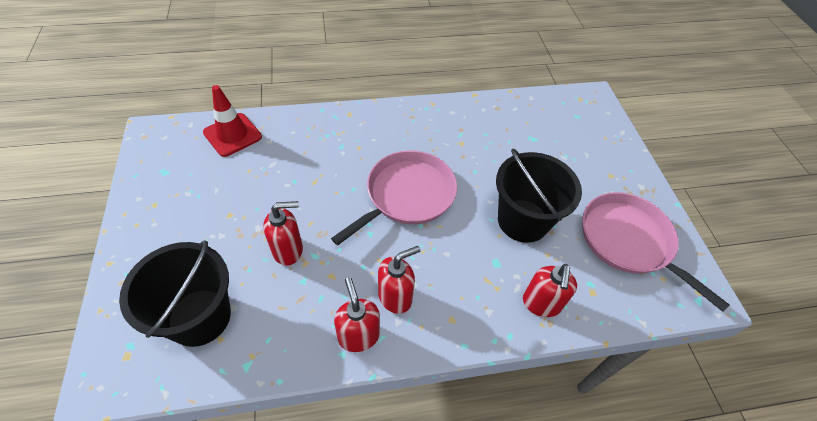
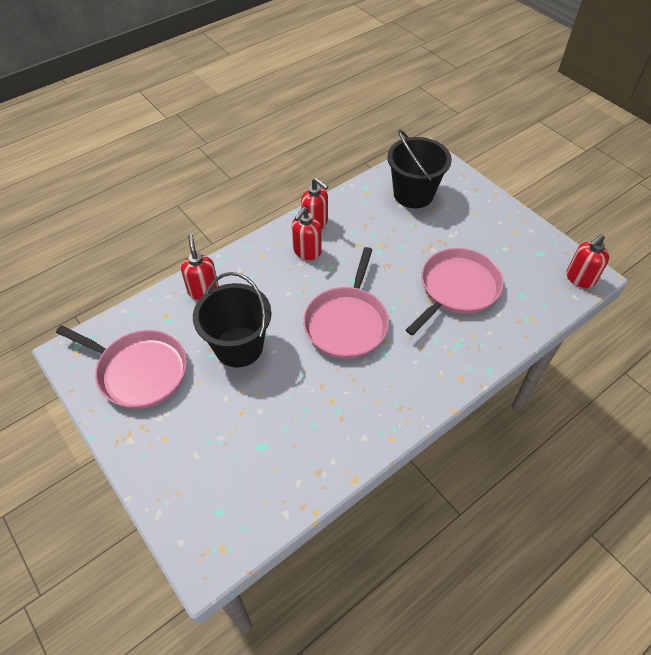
camera: 155 degrees right, 0 degrees up
(232, 135) = (532, 304): red traffic cone -> none
(279, 177) = (456, 289): none -> pink pan
(288, 250) = (399, 246): red soap dispenser -> red soap dispenser (579, 278)

